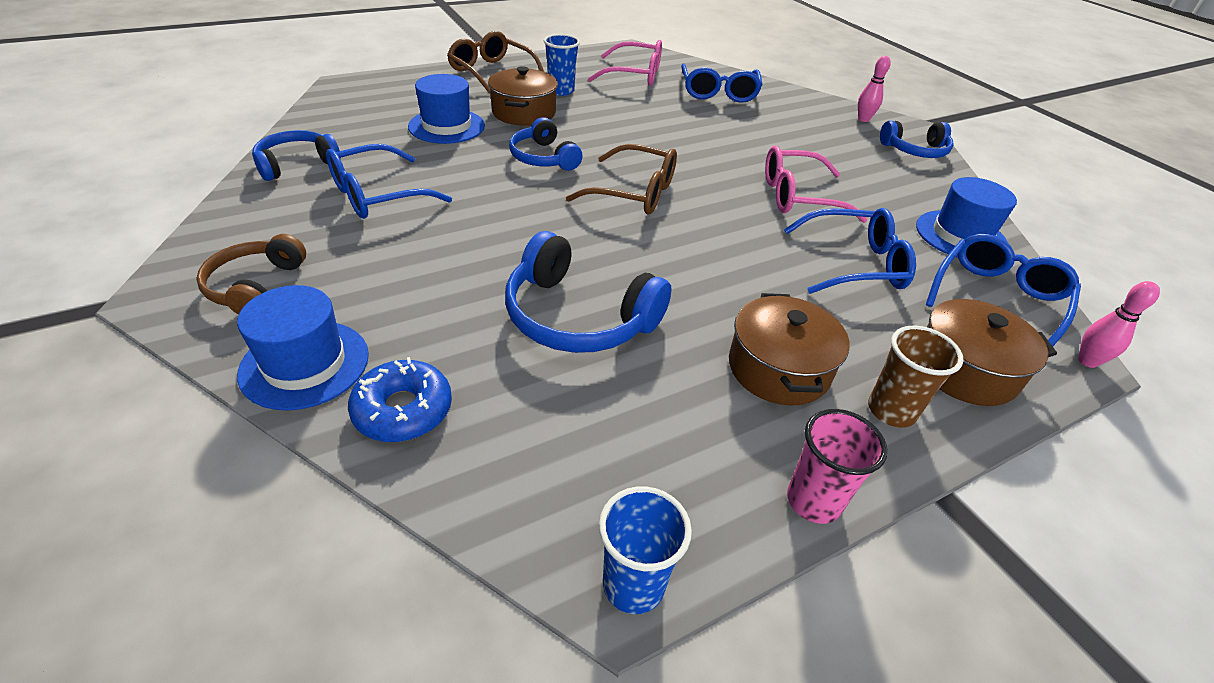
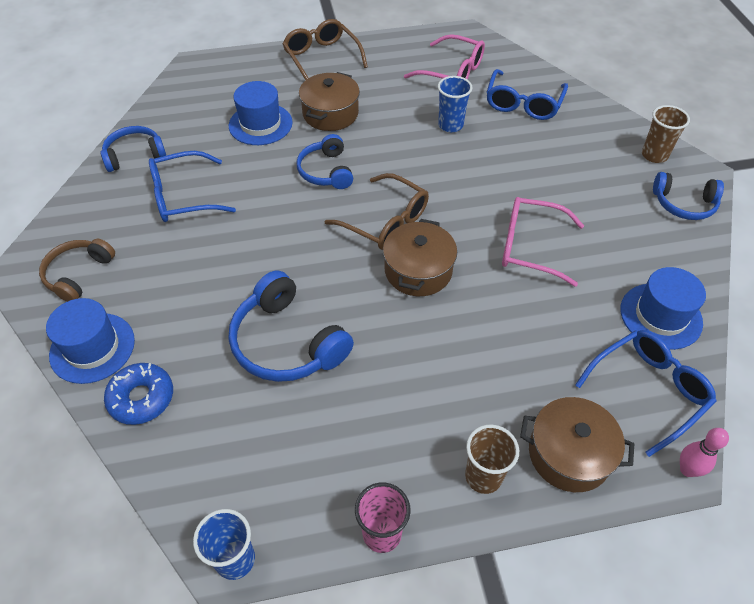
camera: 20 degrees right, 10 degrees up
(561, 91) = (374, 88): blue cup -> blue cup (450, 125)
(778, 368) = (416, 420): brown pot -> brown pot (418, 270)
(855, 264) = (538, 331): blue glasses -> none
(863, 119) = (654, 155): pink bowling pin -> brown cup

